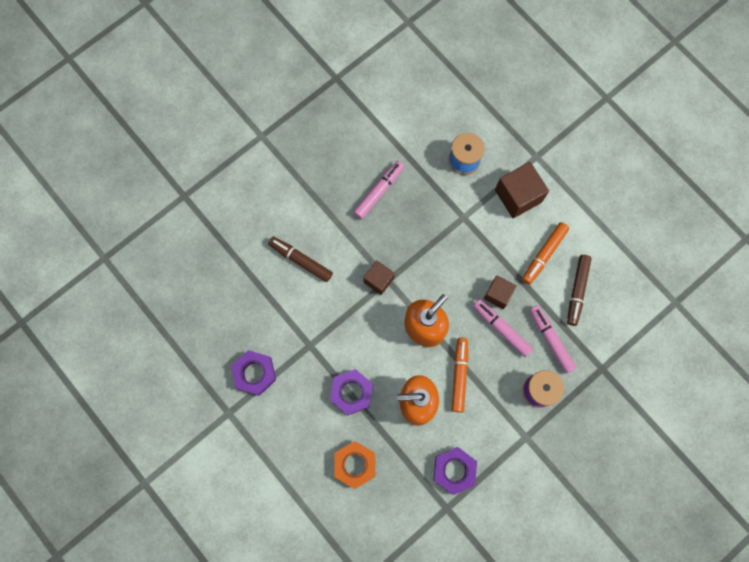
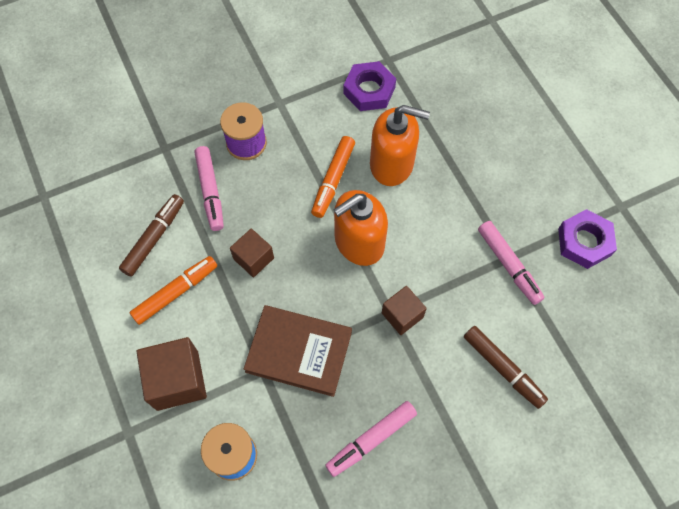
camera: 165 degrees left, 10 degrees down
(351, 392) = (467, 192): purple nut -> none
(355, 464) = (479, 120): orange nut -> none
(443, 235) = (299, 352): none -> brown book
(501, 329) = (264, 218): pink marker -> pink marker (508, 265)

